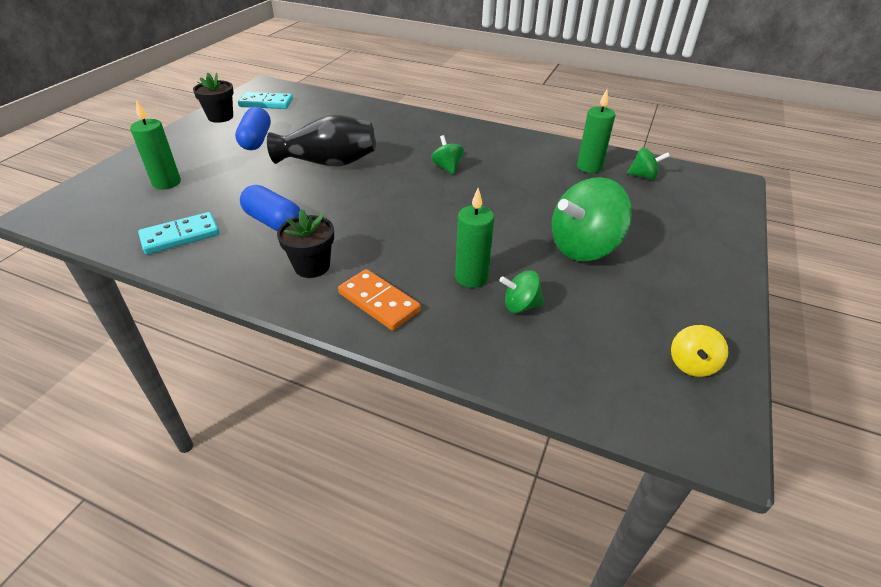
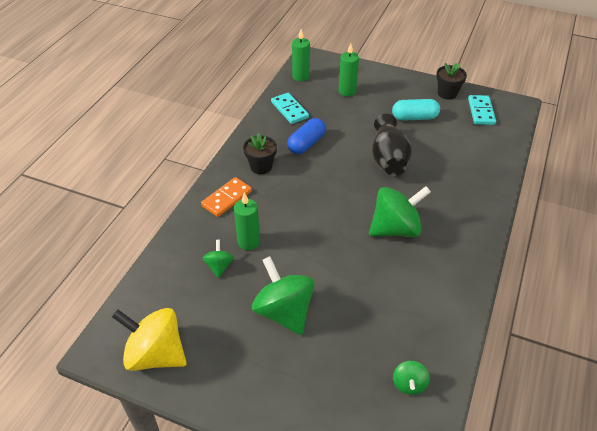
camera: 90 degrees right, 5 degrees up
(256, 140) = (414, 117): blue capsule -> turquoise capsule
(447, 167) = (395, 229): green spinning top -> green spinning top, size x2.03
(589, 167) = (418, 337): green candle -> green candle (300, 76)
(692, 364) = (155, 354): yellow spinning top -> yellow spinning top, size x2.03

